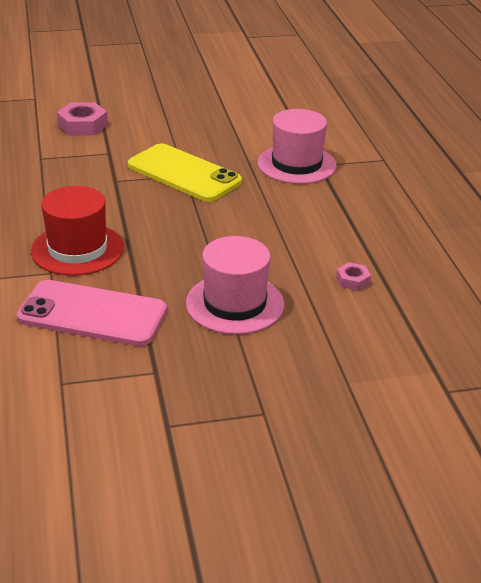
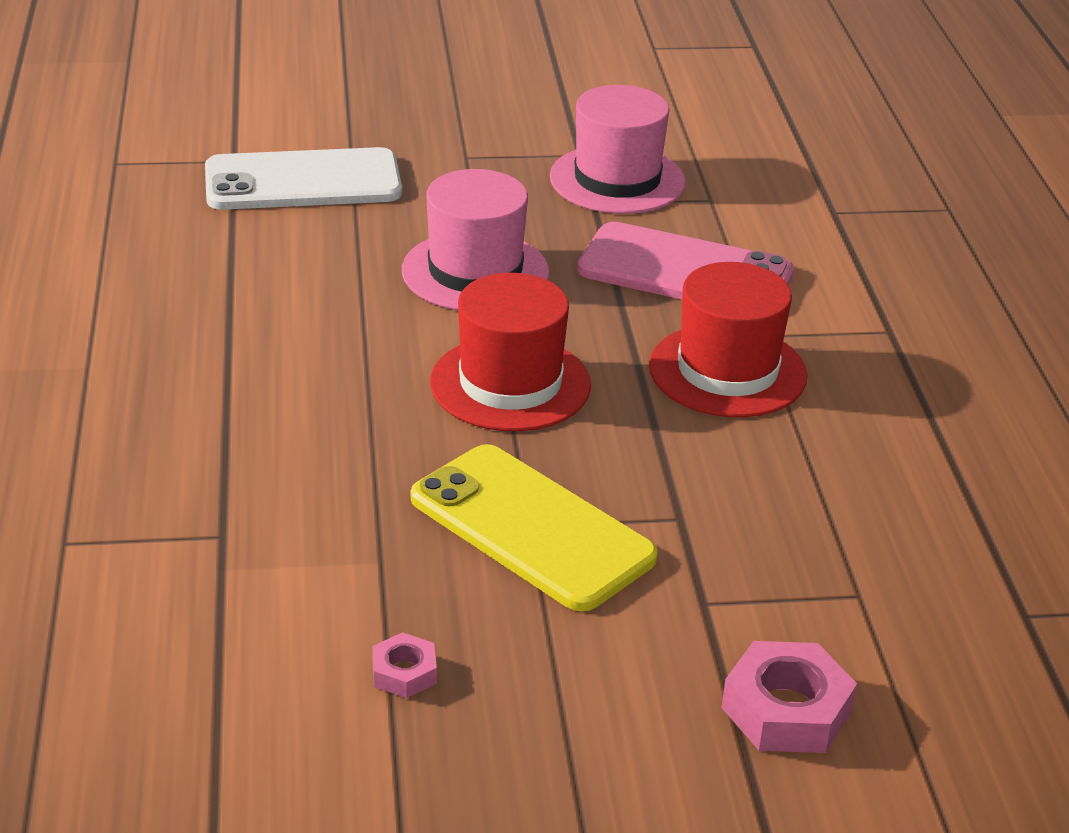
camera: 175 degrees left, 0 degrees up
(202, 235) = (510, 384): none -> red hat
(296, 164) = (273, 540): pink hat -> pink hat (617, 180)
(353, 280) = (280, 292): pink nut -> pink nut (404, 672)
(383, 373) = (303, 181): none -> white phone

